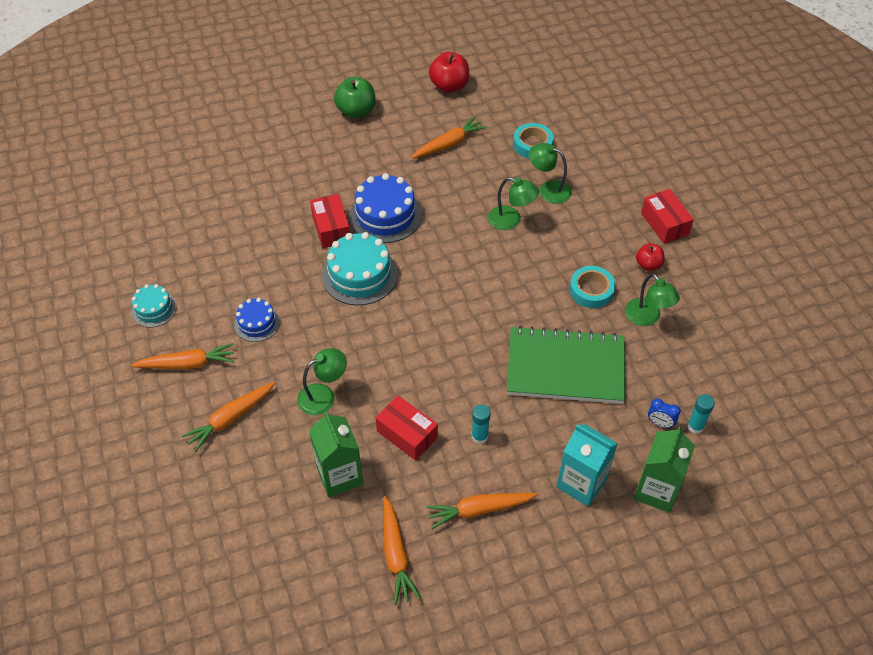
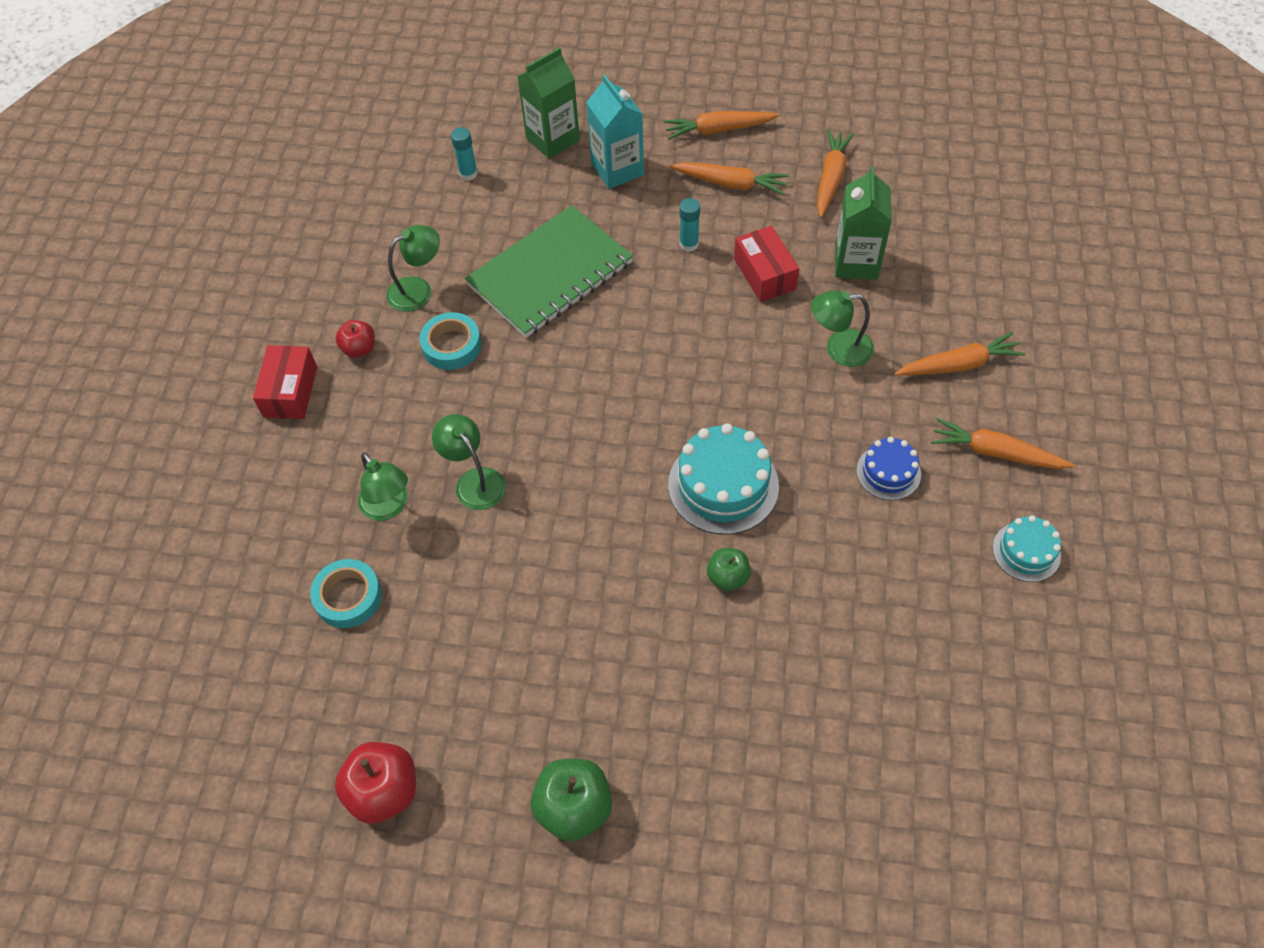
camera: 150 degrees left, 5 degrees up
(331, 229) = (728, 577): red box -> green apple
(385, 215) = (639, 566): blue cake -> none
(449, 144) = (469, 657): orange carrot -> orange carrot (719, 130)
(565, 367) = (550, 274): green notebook -> green notebook turned 75 degrees counterclockwise
(647, 318) = (418, 290): green lamp -> green lamp turned 60 degrees clockwise
(660, 423) = (499, 188): blue clock -> none

